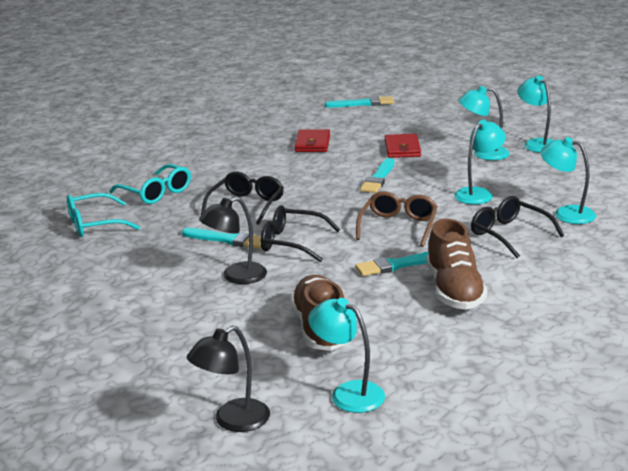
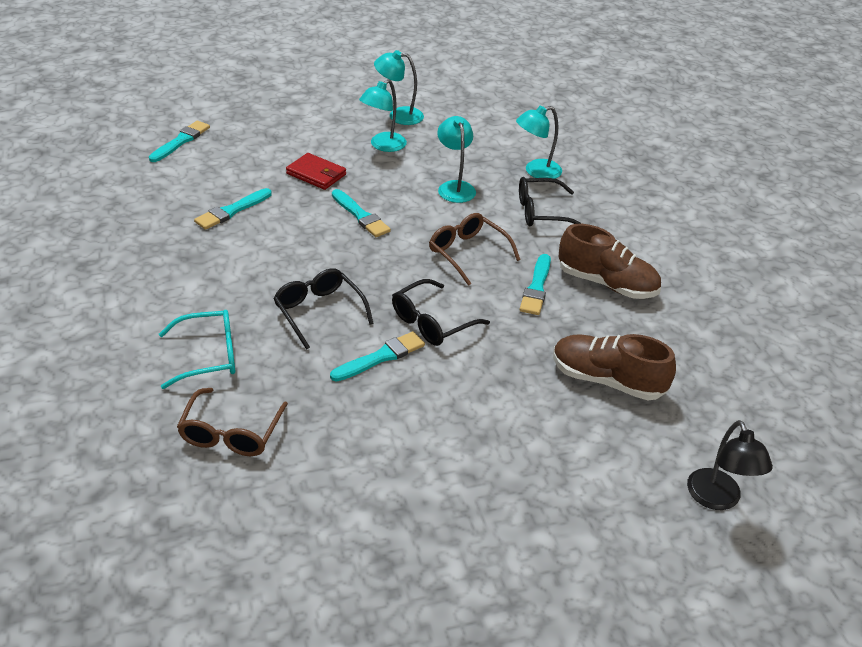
camera: 60 degrees left, 15 degrees up
(95, 224) = (231, 432): turquoise glasses -> brown glasses
(236, 277) = (464, 385): black lamp -> none
(312, 144) = (232, 211): red wallet -> turquoise brush
(348, 393) = (719, 414): turquoise lamp -> none

